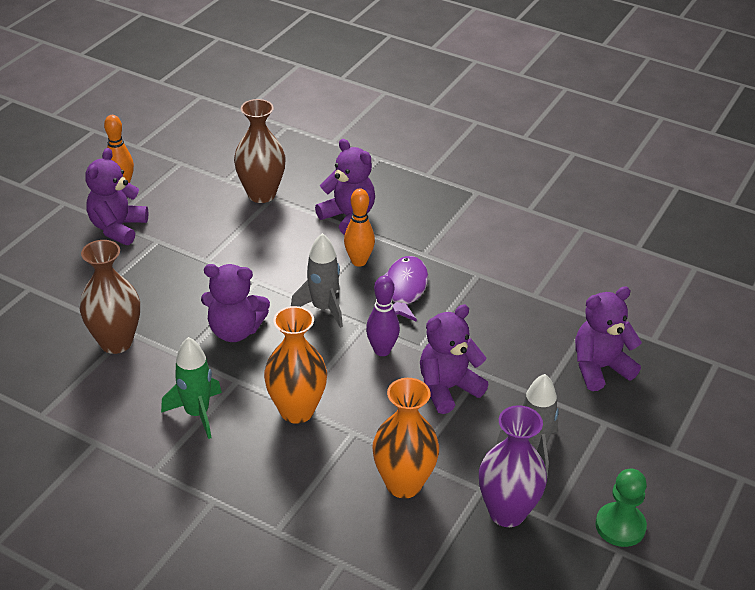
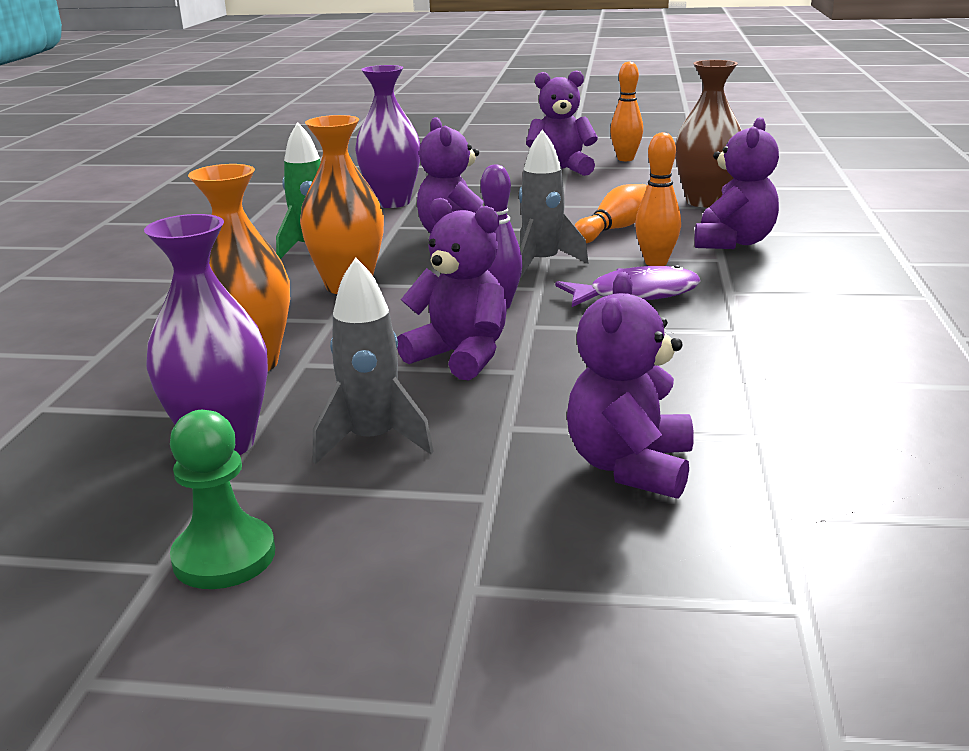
camera: 70 degrees right, 15 degrees down
(116, 342) = (392, 202): brown vase -> purple vase
(282, 254) = (614, 229): none -> orange bowling pin
(600, 368) = (630, 466): purple teddy bear -> purple teddy bear turned 120 degrees counterclockwise

